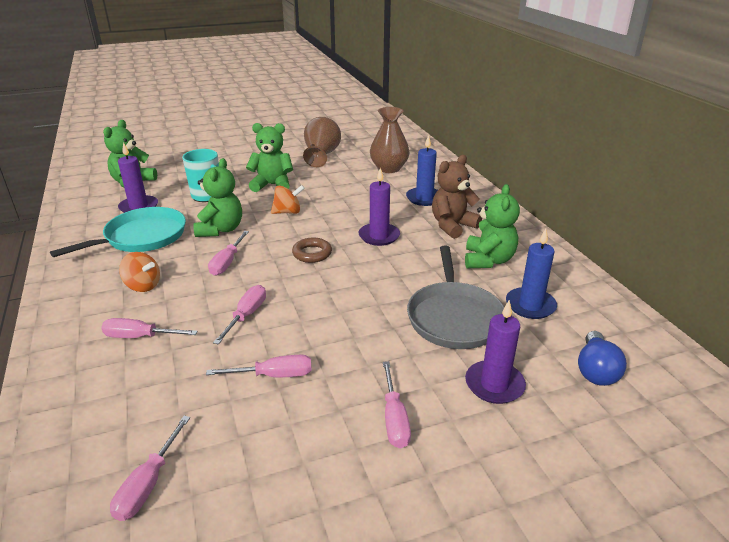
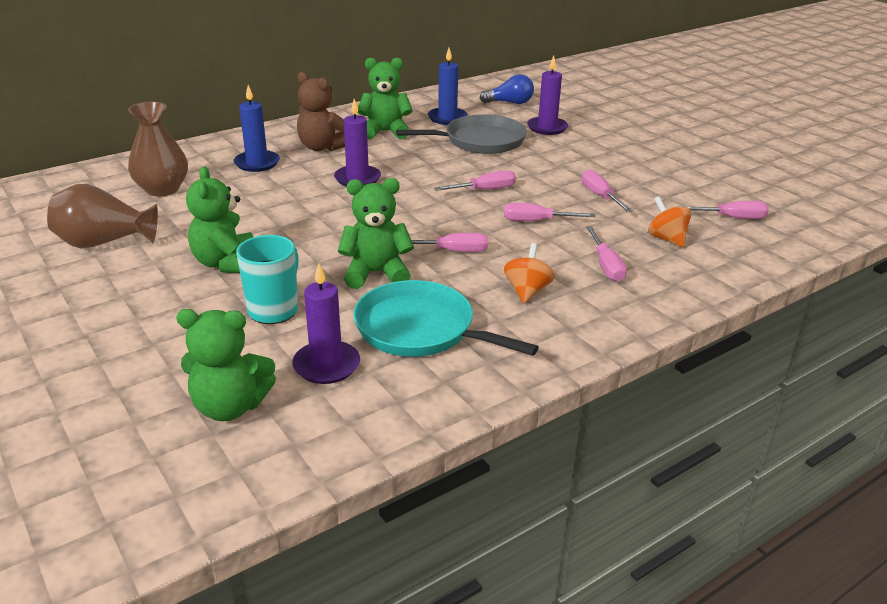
camera: 105 degrees left, 0 degrees up
(288, 212) = (313, 237): orange spinning top -> orange spinning top (666, 239)
(312, 253) = (409, 207): brown ring -> none
(394, 419) = (604, 153): pink screwdriver -> pink screwdriver (485, 190)

